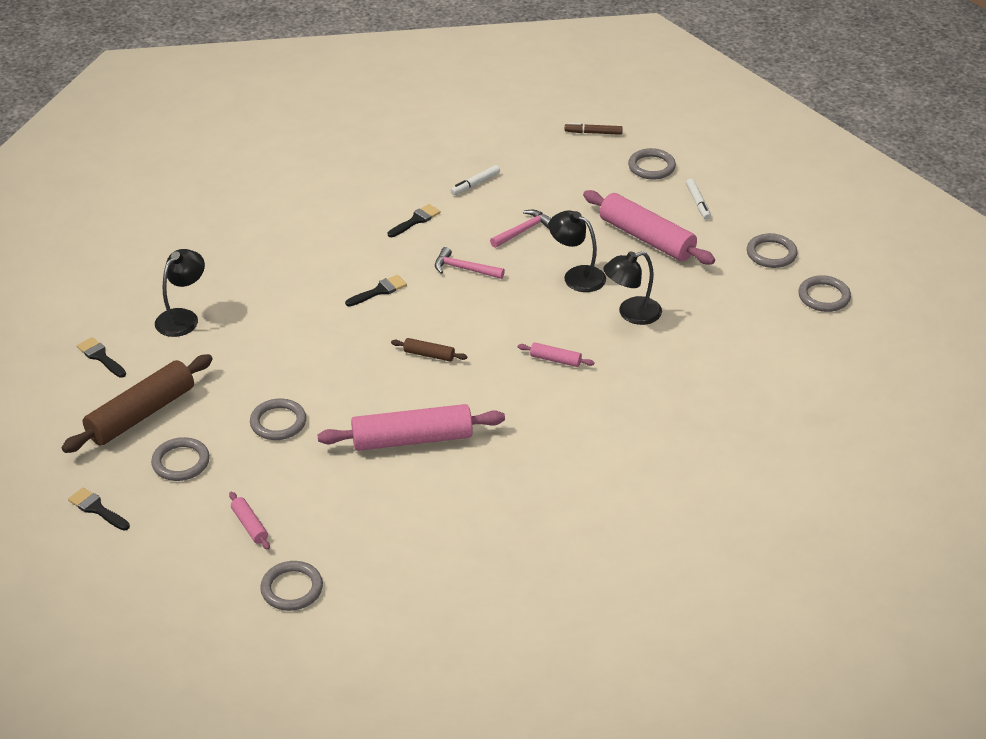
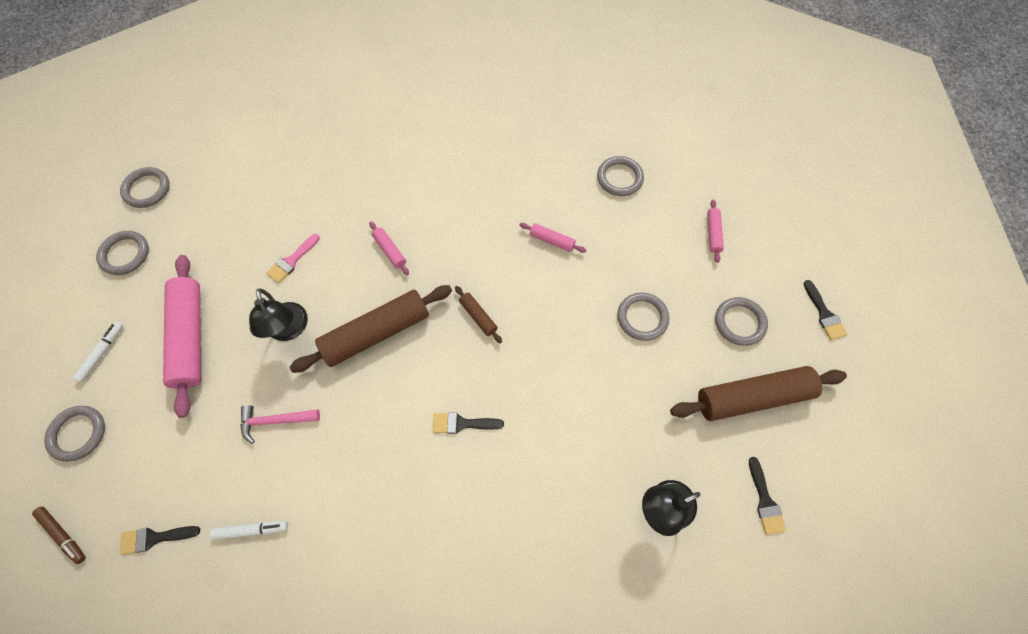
camera: 145 degrees left, 25 degrees up
(292, 589) = (709, 169): grey ring -> grey ring (619, 178)
(412, 439) = (552, 240): pink rolling pin -> pink rolling pin, size x0.45
(416, 220) = (353, 509): black brush -> black brush (154, 538)
(464, 269) = (368, 403): pink hammer -> none
(504, 306) = (376, 333): none -> brown rolling pin
(631, 313) = (292, 261): black lamp -> pink brush

